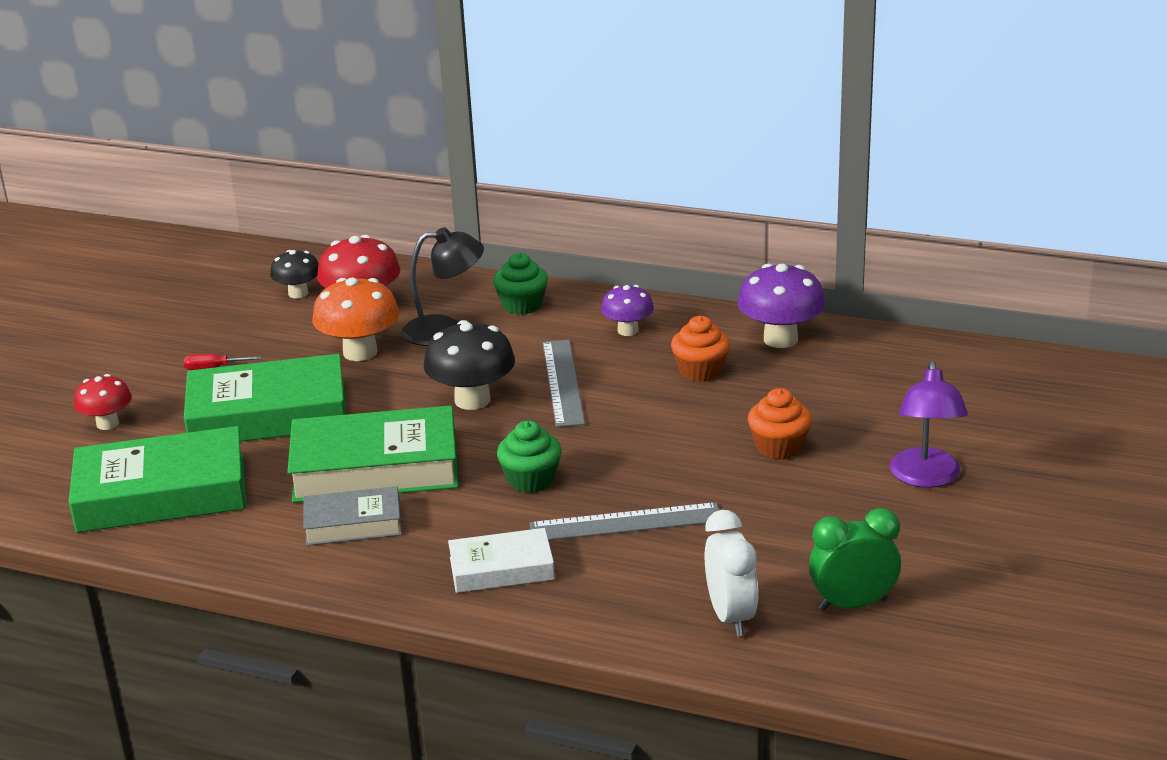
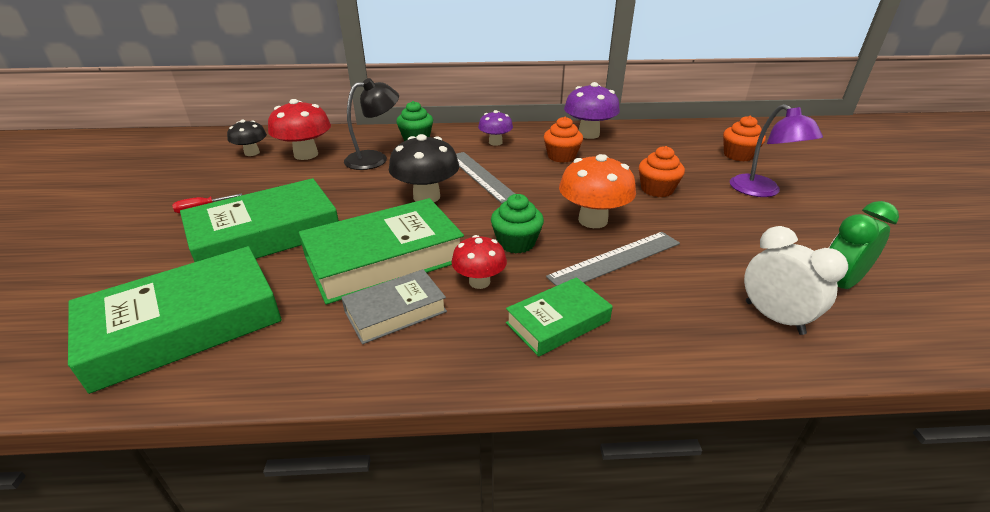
camera: 25 degrees left, 5 degrees up
(107, 424) = (108, 270): red mushroom -> red mushroom (479, 282)
(360, 352) = (320, 180): orange mushroom -> orange mushroom (593, 220)
(501, 569) = (558, 322): white book -> green book
(971, 417) = (738, 155): none -> orange cupcake

